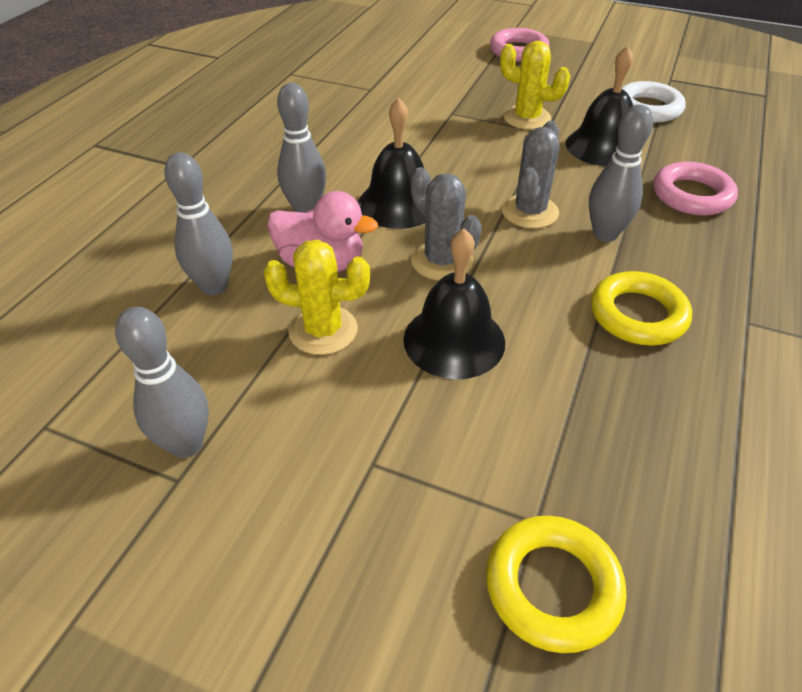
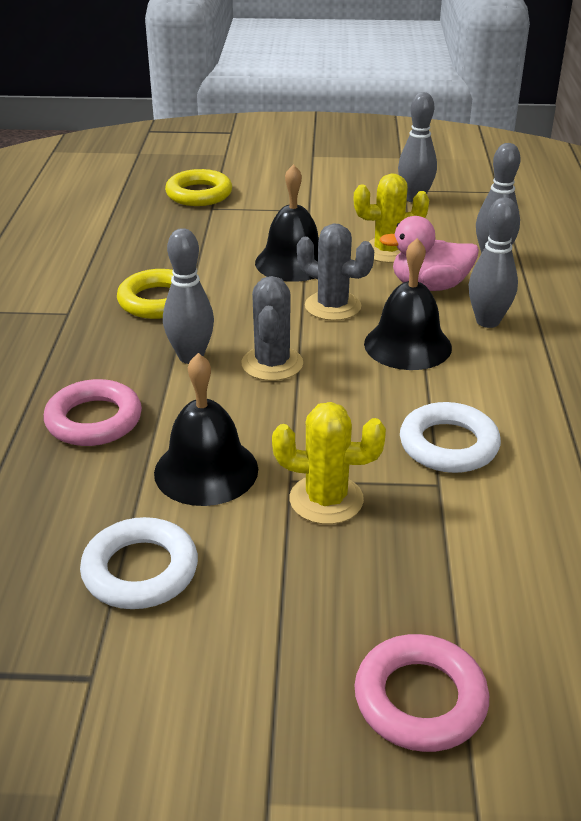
camera: 160 degrees right, 10 degrees down
(427, 130) = (448, 445): none -> white ring

